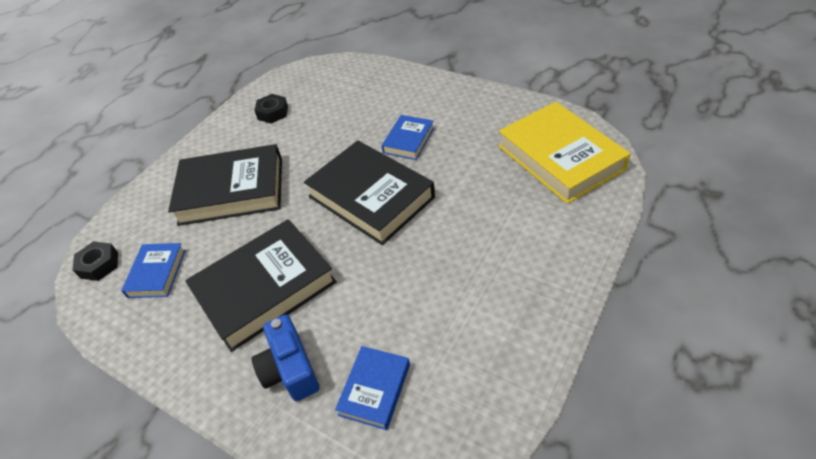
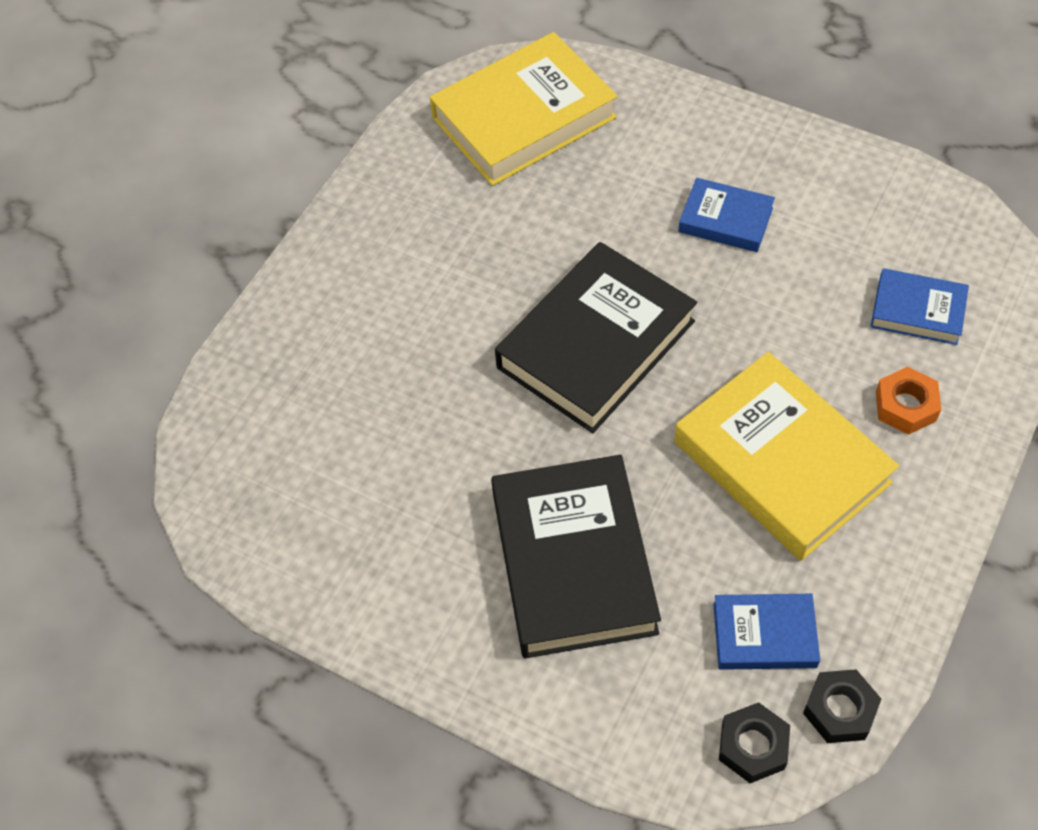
camera: 95 degrees left, 10 degrees up
(265, 288) = (781, 462): black book -> yellow book
(273, 113) = (351, 537): black nut -> black nut (840, 710)
(290, 369) = (905, 406): blue camera -> orange nut
(408, 140) = (465, 302): blue book -> blue book (725, 220)

